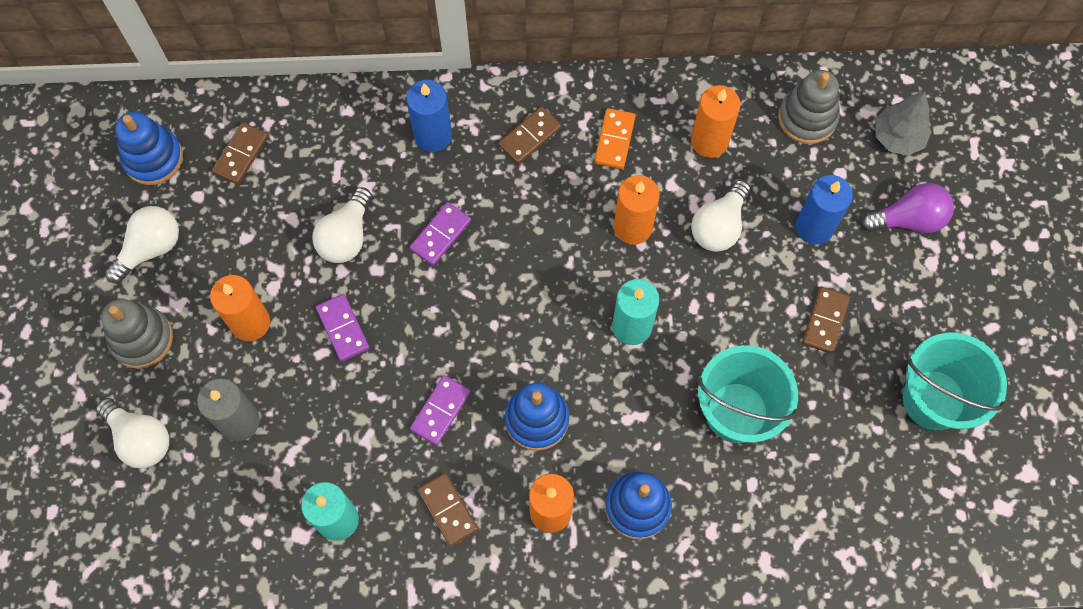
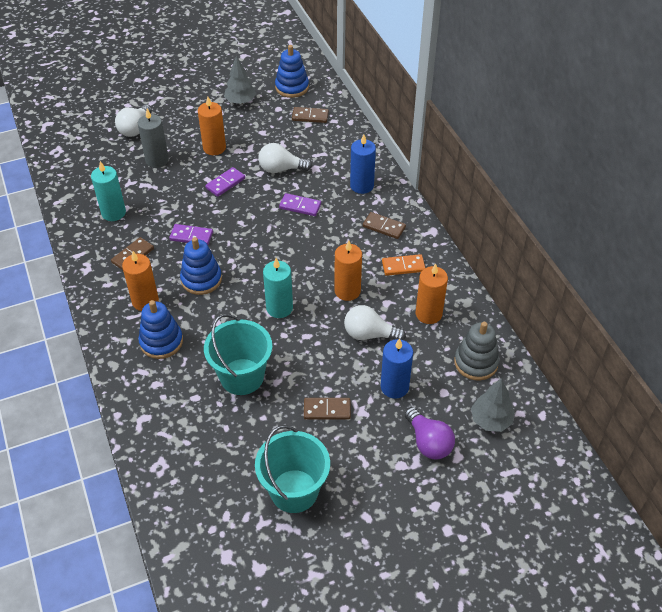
camera: 70 degrees right, 20 degrees down
(142, 338) = (189, 113): grey stacking toy -> none
(150, 248) = (240, 101): white light bulb -> grey tree

